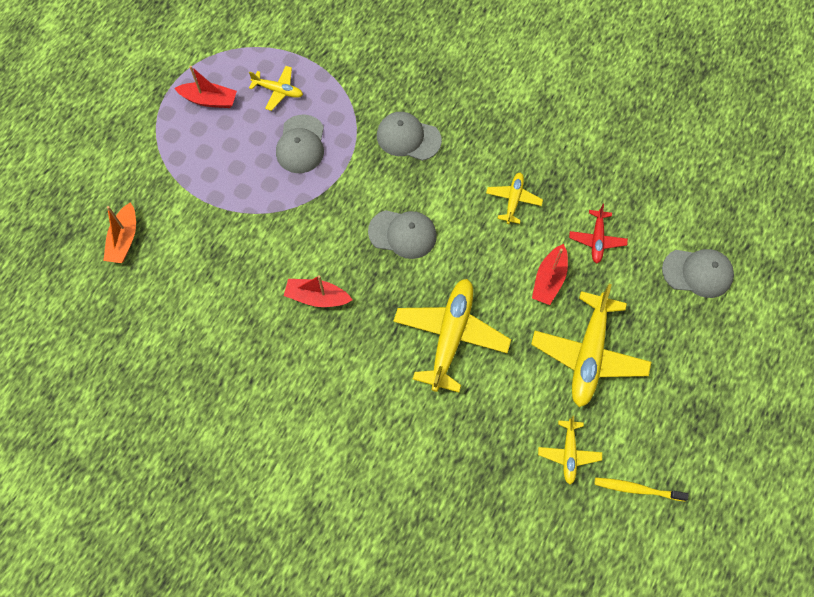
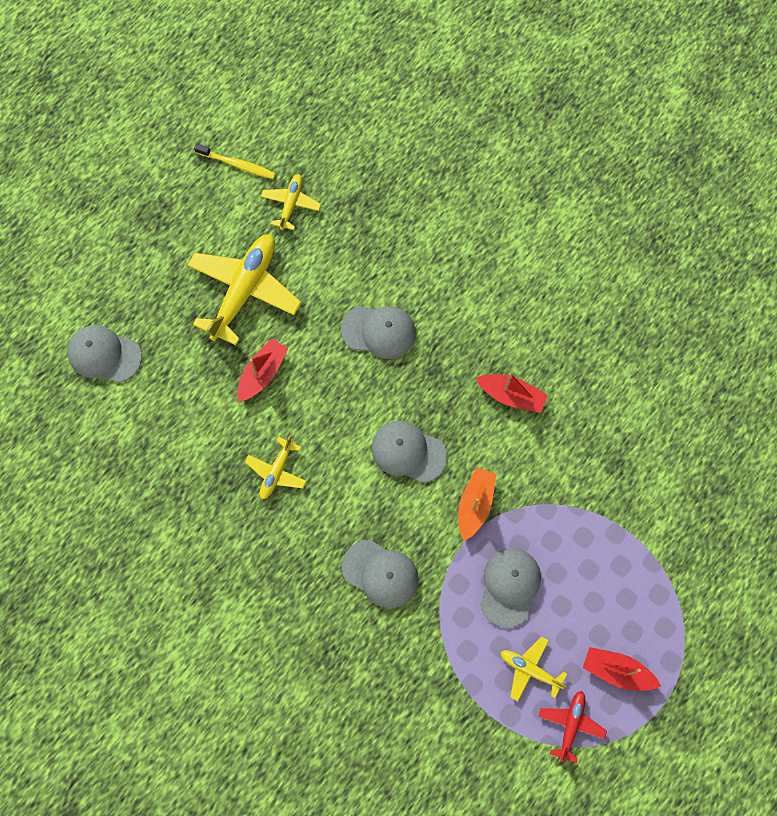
camera: 170 degrees left, 5 degrees up
(124, 239) = (719, 498): orange boat -> orange boat (475, 505)
(451, 336) = (379, 331): yellow plane -> grey cap
(597, 240) = (198, 409): red plane -> red plane (571, 725)

